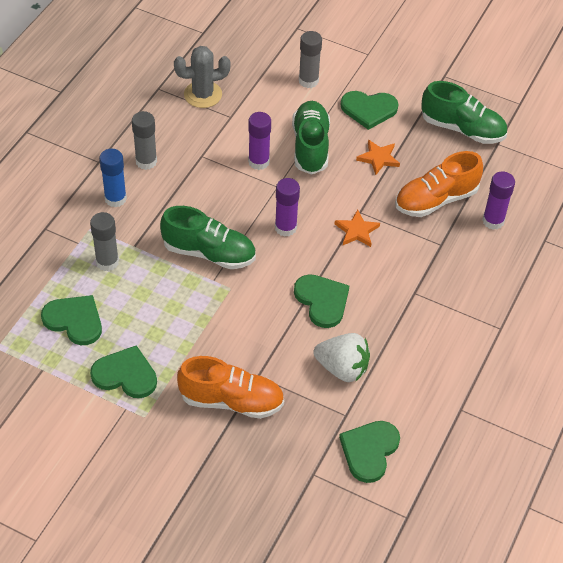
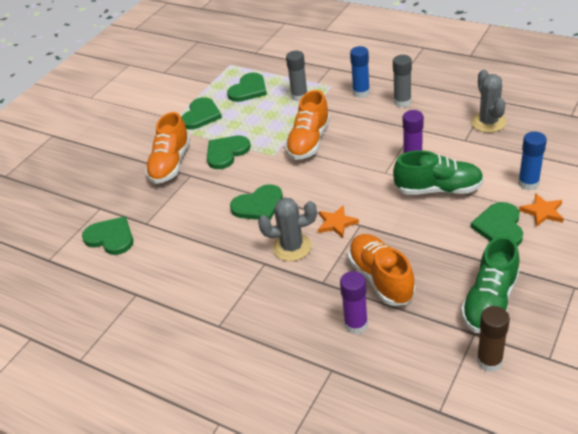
camera: 100 degrees right, 10 degrees down
(209, 253) = (309, 141): green shoe -> orange shoe
(217, 338) = (226, 153): none -> green heart
(285, 228) = (337, 180): purple glue stick -> none
(308, 81) = (528, 183): grey glue stick -> blue glue stick
(342, 368) = (189, 219): white strawberry -> none
(378, 158) = (431, 235): orange star -> orange star (542, 212)
(391, 269) = (292, 247): none -> grey cactus
(526, 138) = (489, 361): none -> brown glue stick

